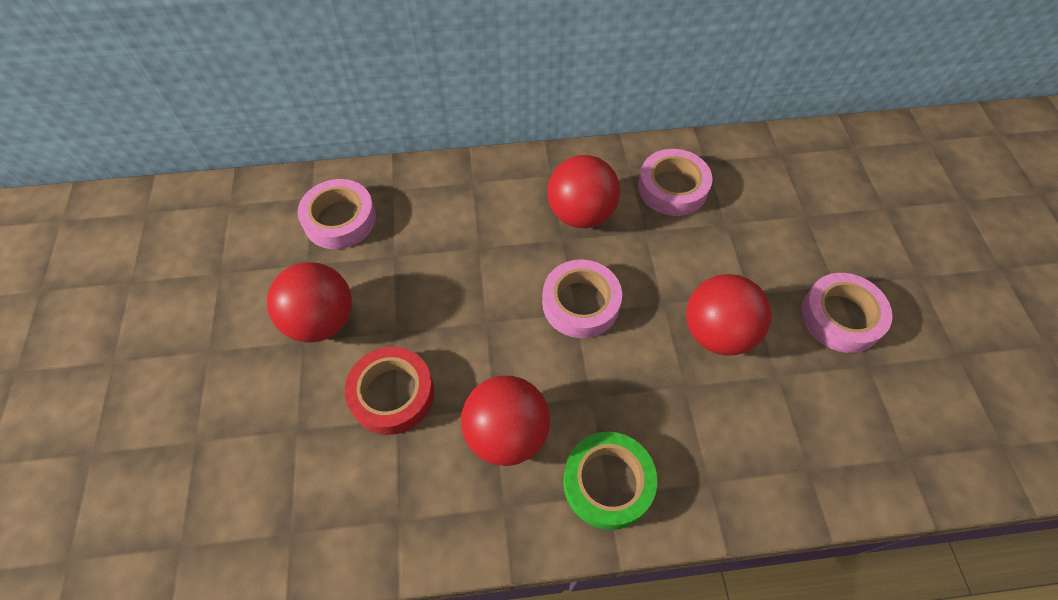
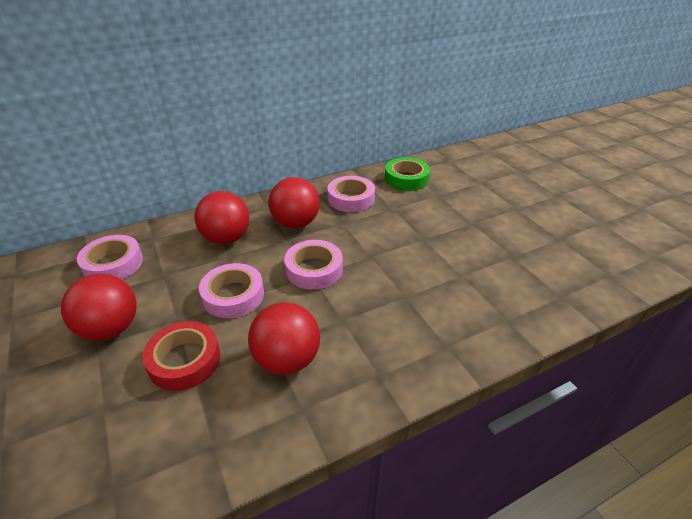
camera: 20 degrees left, 20 degrees down
(608, 483) = (375, 368): green tape -> green tape (406, 179)
(717, 333) = (412, 263): red ball -> red ball (226, 238)
(841, 317) = (483, 237): pink tape -> pink tape (233, 295)

